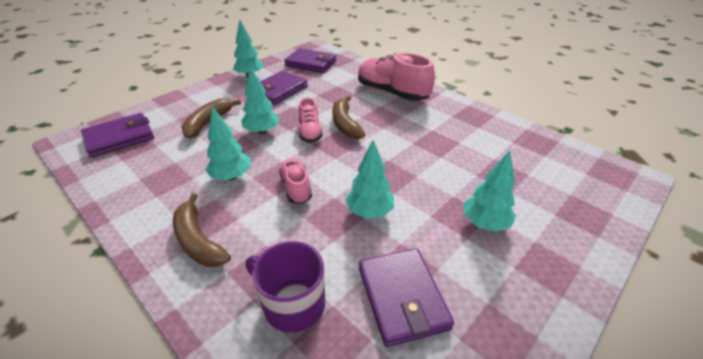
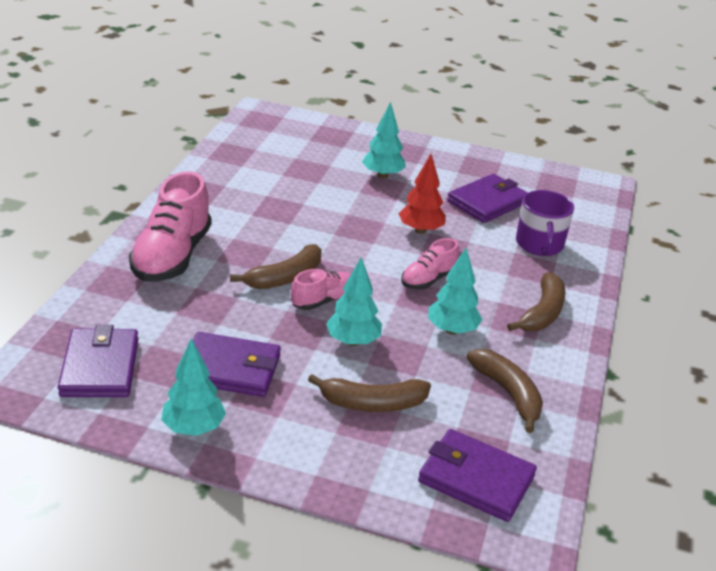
camera: 120 degrees left, 5 degrees down
(151, 177) = (508, 393): none -> brown banana
(369, 212) = (420, 230): turquoise tree -> red tree

